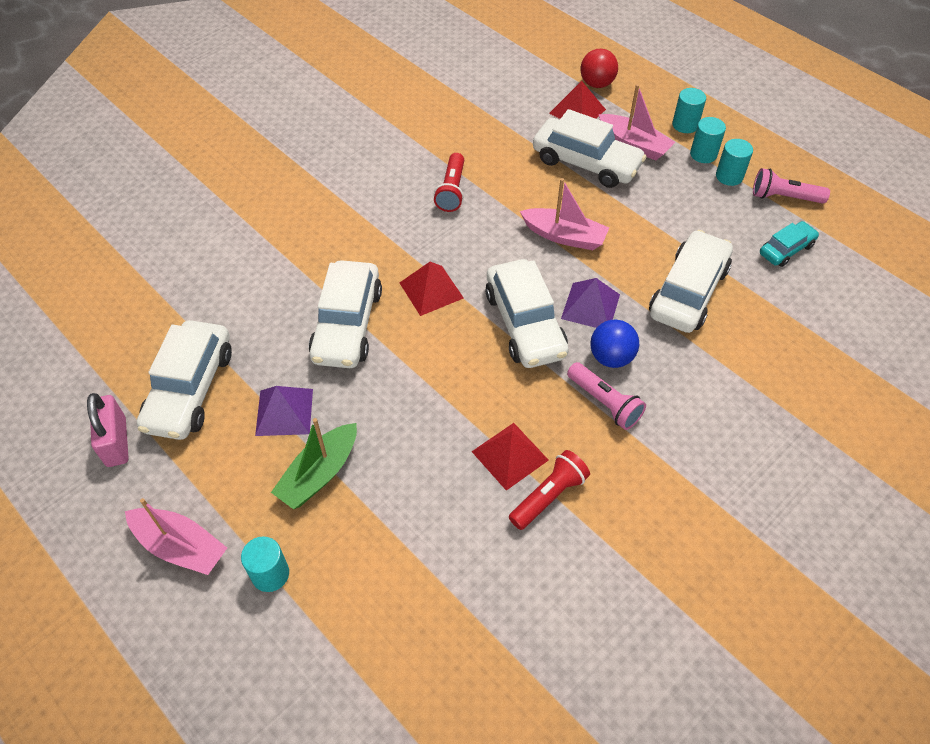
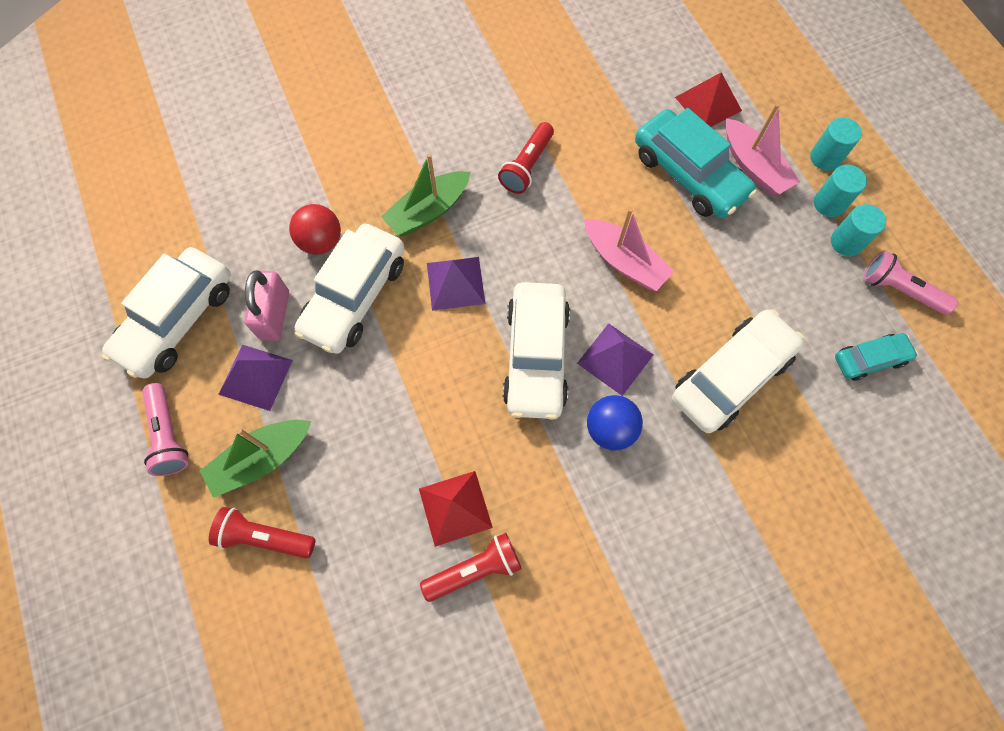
camera: 20 degrees right, 15 degrees up
(116, 442) = (90, 355): pink padlock -> pink padlock (274, 315)
(180, 546) = (106, 491): pink boat -> none
(270, 574) = (175, 552): turquoise cylinder -> none
(350, 533) = (265, 537): none -> red flashlight
(382, 244) = (428, 211): none -> green boat
(431, 290) = (455, 283): red pyramid -> purple pyramid
(586, 163) = (688, 175): white car -> turquoise car
(596, 84) = (746, 73): red ball -> red ball (321, 242)
(604, 403) = (579, 481): pink flashlight -> pink flashlight (169, 435)

